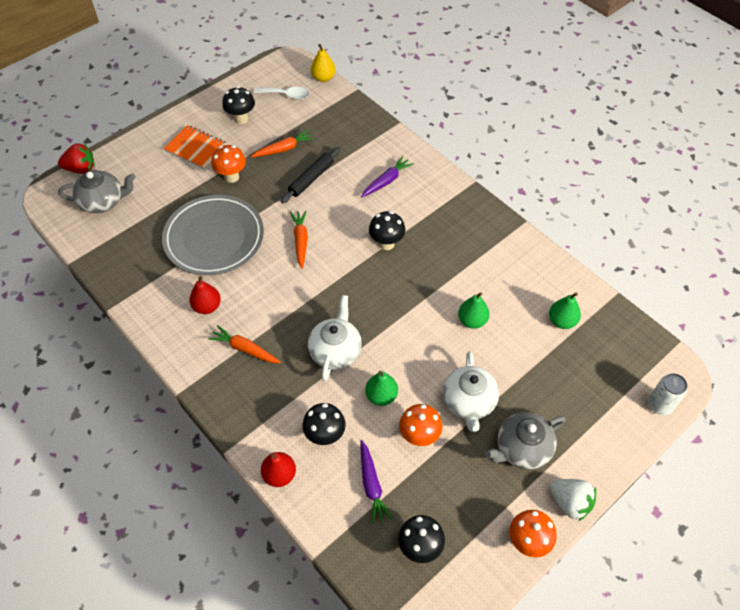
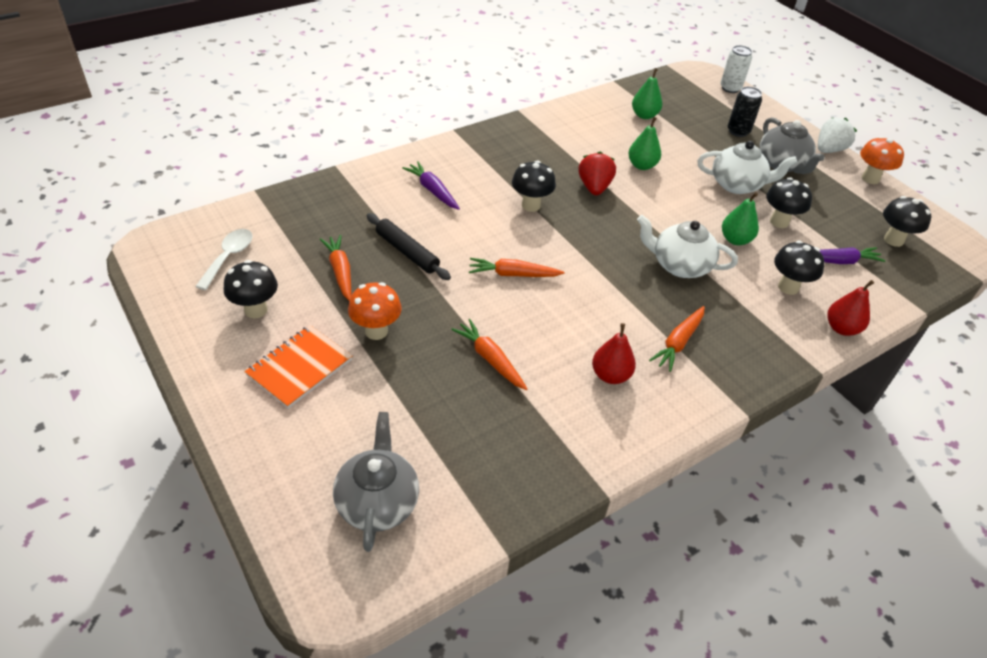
camera: 85 degrees left, 10 degrees down
(81, 169) = (282, 539): red strawberry -> red strawberry (594, 187)
(214, 238) = (490, 359): grey plate -> orange carrot
(323, 78) = (213, 217): yellow pear -> none
(419, 436) = (779, 222): orange mushroom -> black mushroom
(569, 408) = (738, 131): none -> black can

